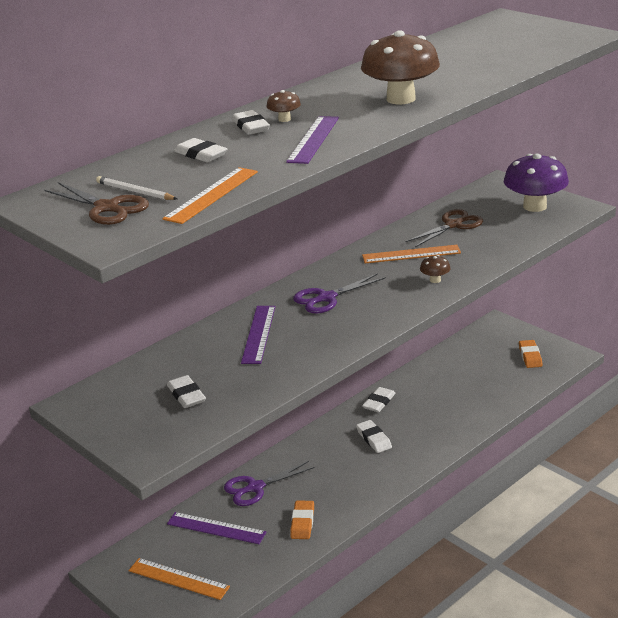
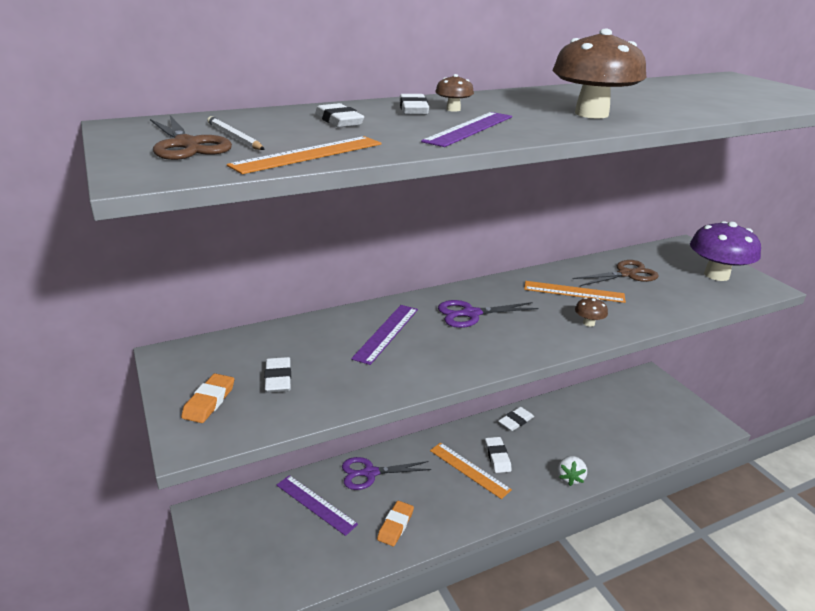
camera: 15 degrees right, 0 degrees up
(178, 579) = (255, 548): orange ruler -> orange ruler (469, 470)
(449, 437) = (570, 478): none -> white strawberry
(530, 356) = (674, 416): orange eraser -> orange eraser (209, 401)

